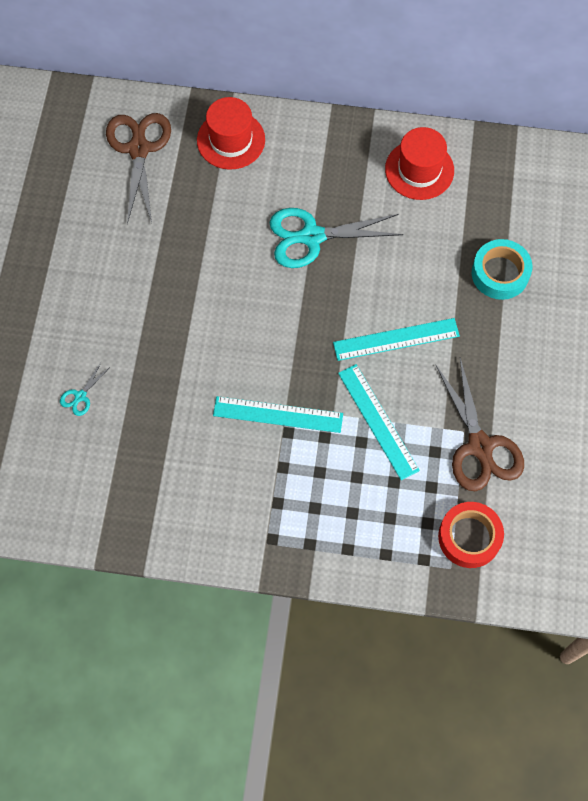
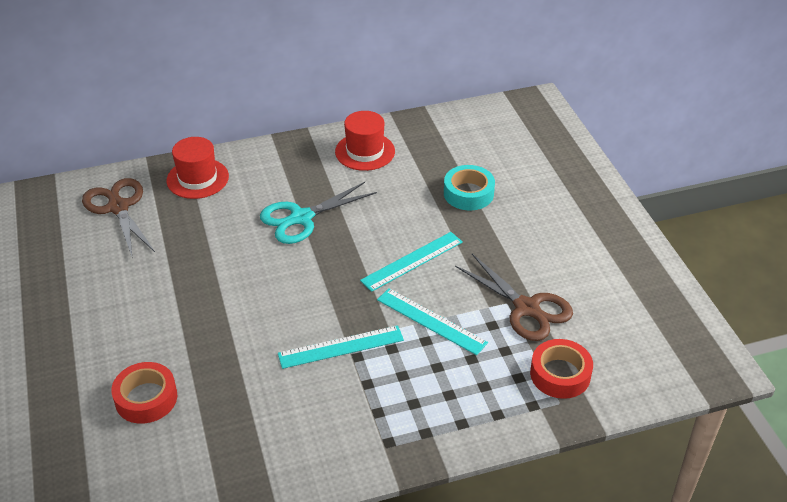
camera: 25 degrees left, 25 degrees down
(80, 396) = (146, 398): turquoise scissors -> red tape

